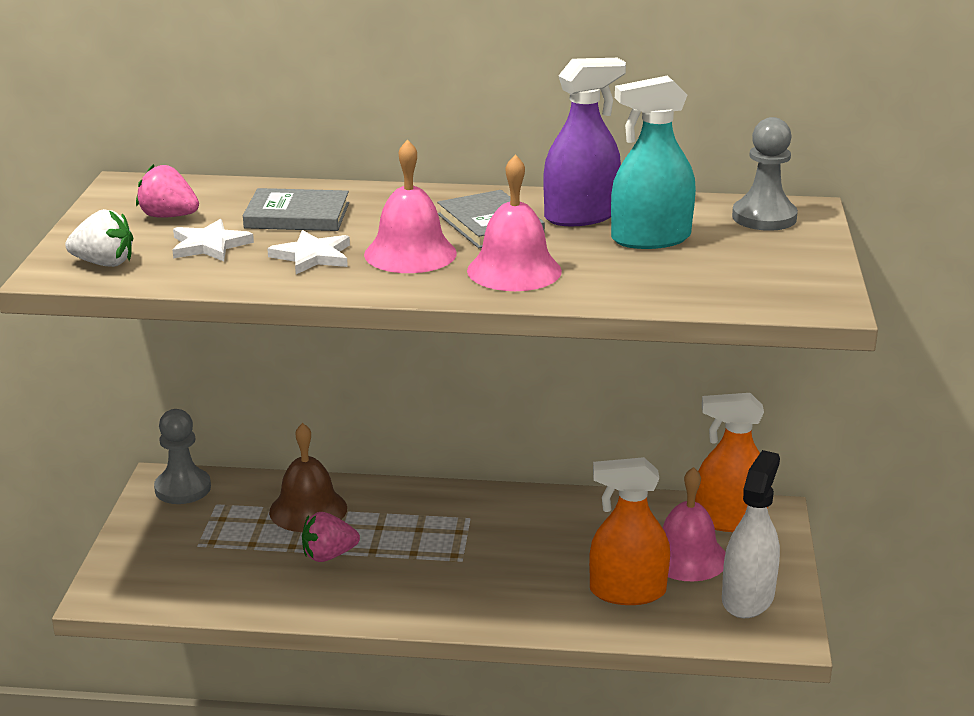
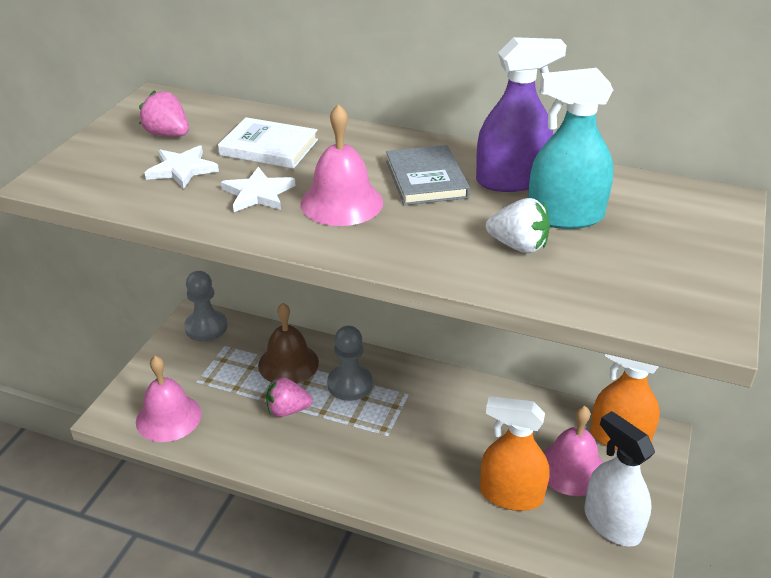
camera: 15 degrees right, 10 degrees up
(104, 263) = (89, 177): white strawberry -> white strawberry (518, 246)
(297, 215) = (269, 147): grey book -> white book
(514, 270) = (423, 236): pink bell -> pink bell (168, 417)
(747, 598) = (612, 523): white spray bottle -> white spray bottle turned 75 degrees counterclockwise
(764, 217) = (683, 206): grey pawn -> grey pawn (350, 384)

